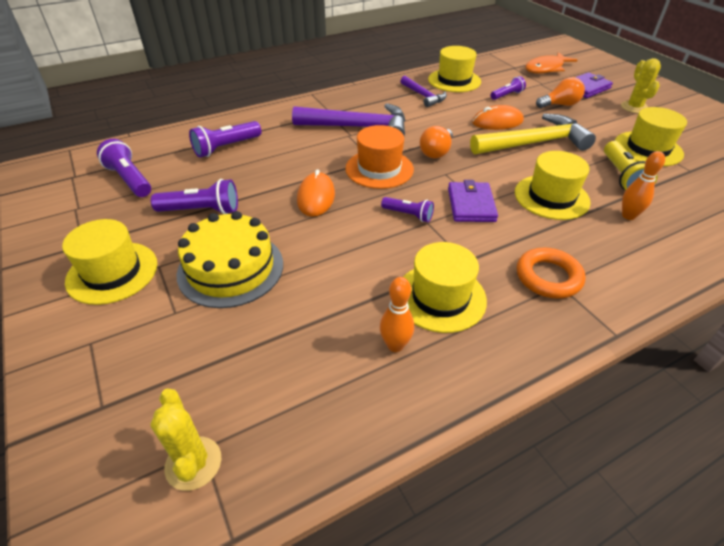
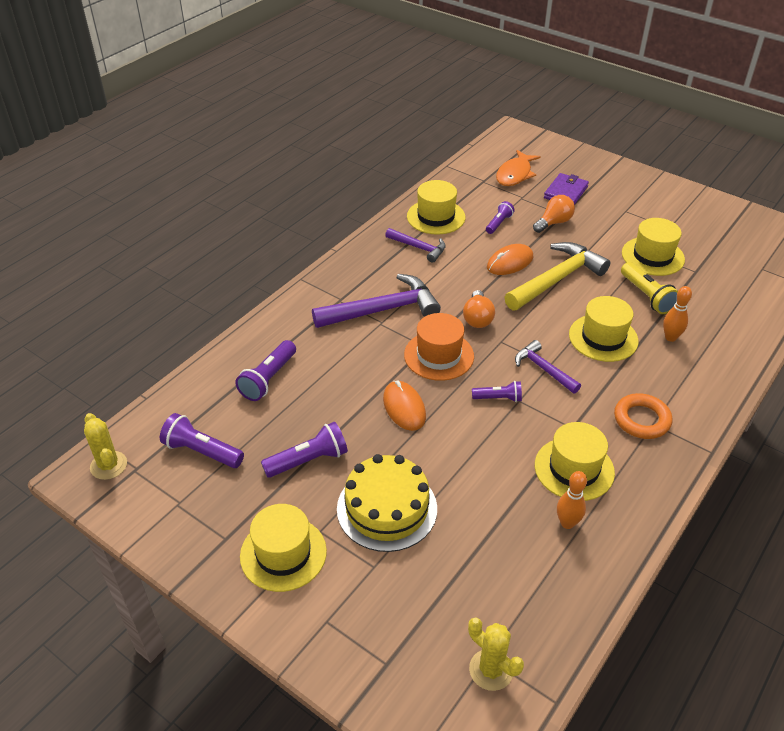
camera: 25 degrees left, 0 degrees up
(471, 205) = (543, 369): purple wallet -> purple hammer
(634, 107) = (619, 207): yellow cactus -> yellow cactus (108, 465)

